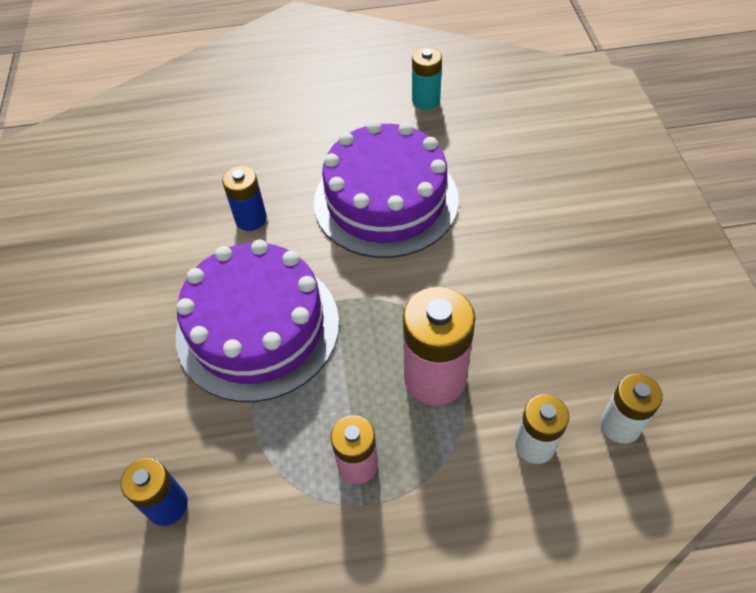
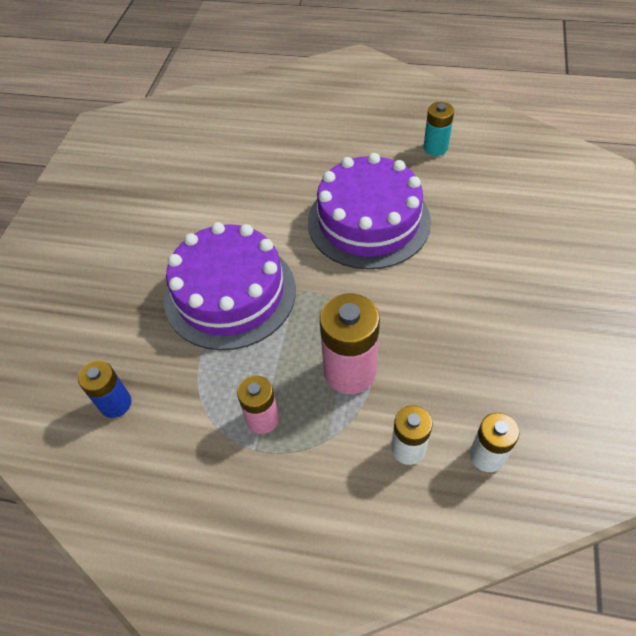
camera: 20 degrees right, 0 degrees up
(251, 219) = (258, 209): blue battery -> none

